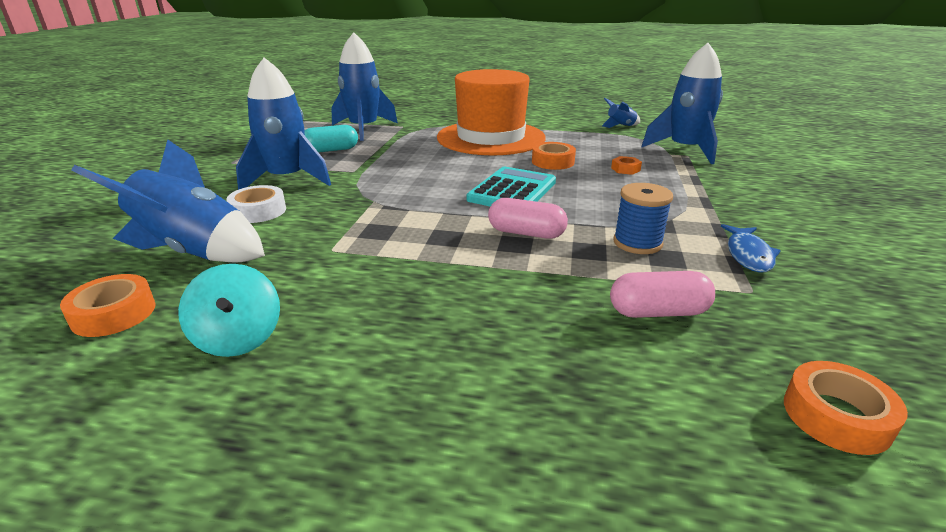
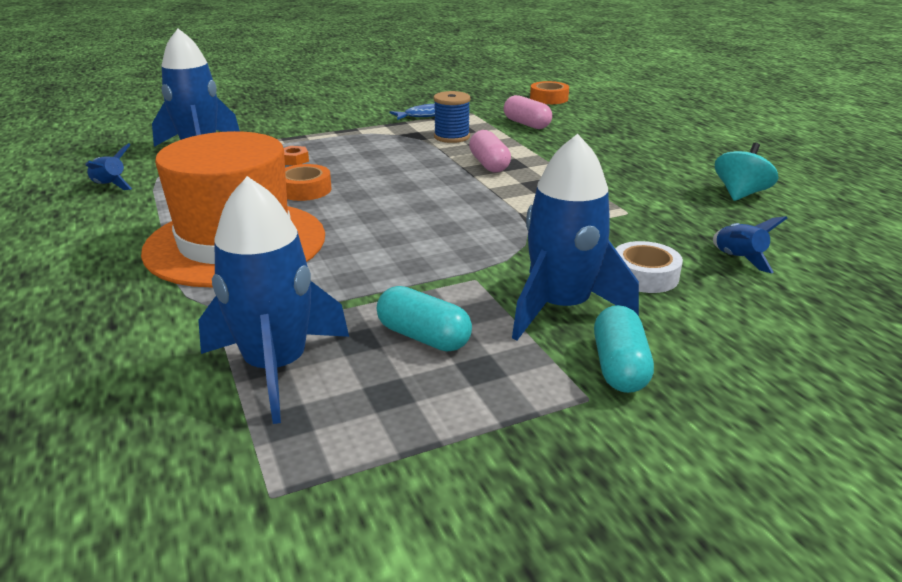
camera: 125 degrees left, 0 degrees up
(114, 314) = (819, 238): orange tape -> none
(194, 252) = (738, 259): blue rocket -> blue rocket, size x0.47
(228, 173) = (619, 367): none -> turquoise capsule
(512, 191) = (413, 187): turquoise calculator -> none

